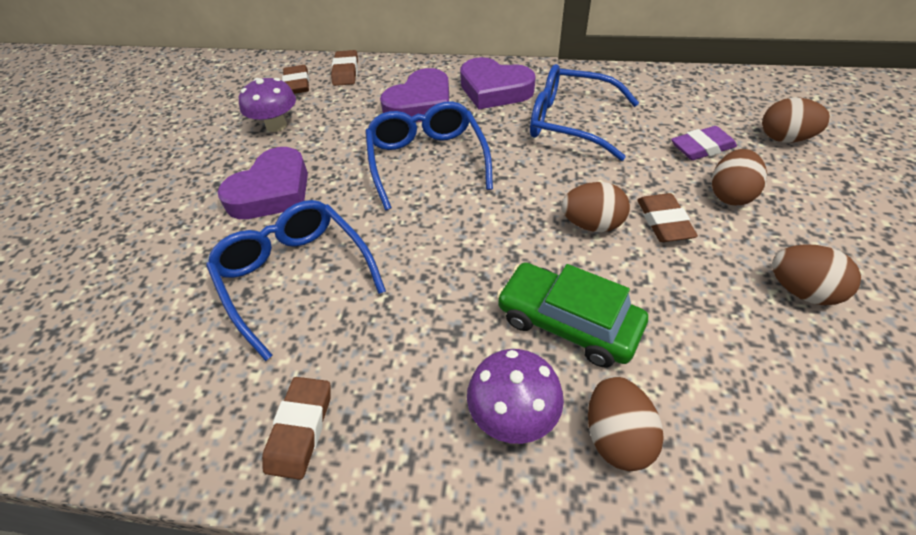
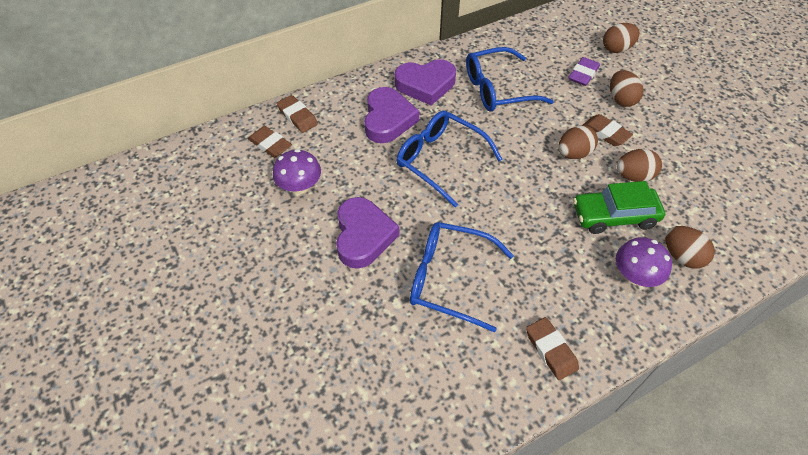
camera: 40 degrees left, 5 degrees up
(801, 291) = (692, 140): brown egg -> brown egg (633, 176)

